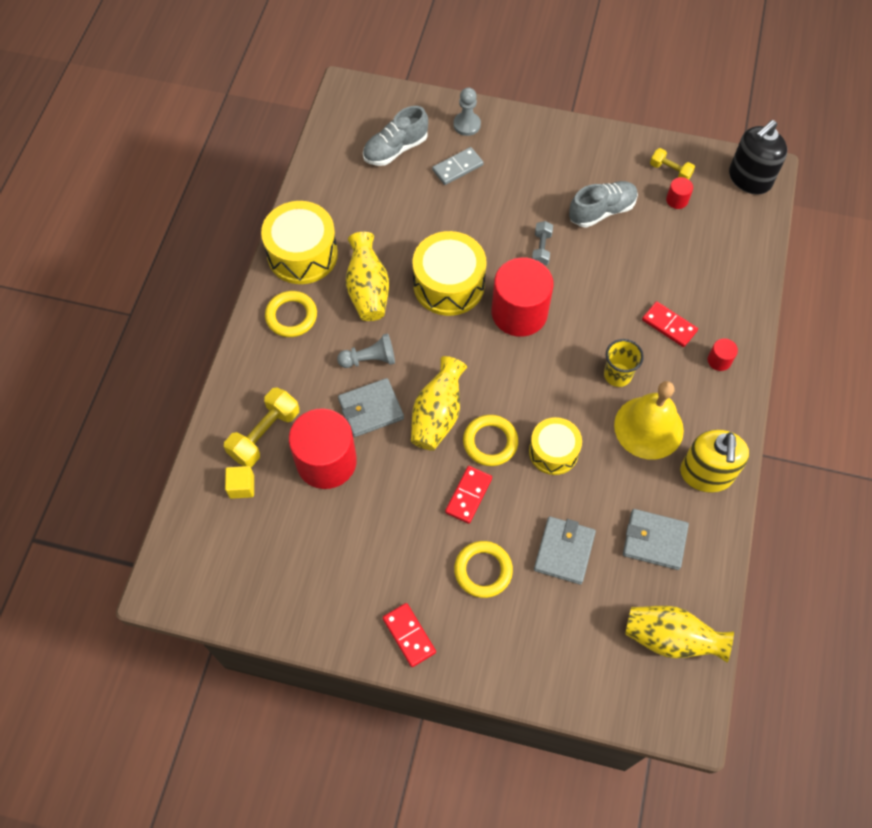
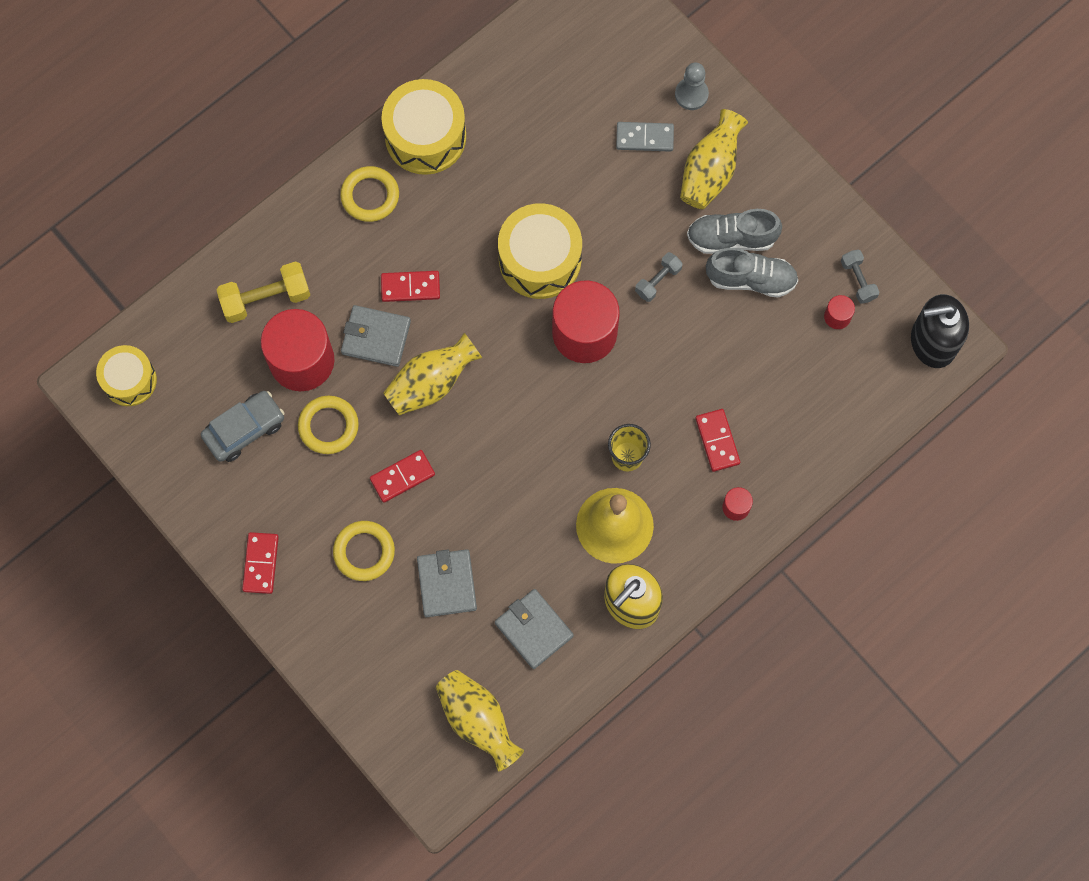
camera: 35 degrees right, 10 degrees up
(242, 486) = (213, 335): yellow cube -> none
(319, 541) = (244, 429): none -> grey car
(368, 290) = (460, 215): yellow vase -> yellow vase (710, 171)
(370, 359) = (410, 287): grey pawn -> red domino
(395, 149) = (598, 77): grey shoe -> grey shoe (731, 238)
(490, 442) = (459, 441): yellow ring -> yellow ring (328, 426)
(553, 451) = (509, 488): yellow drum -> yellow drum (129, 380)
(564, 551) = (447, 584): grey wallet -> grey wallet turned 60 degrees counterclockwise
(670, 171) = (858, 280): yellow dumbbell -> grey dumbbell

